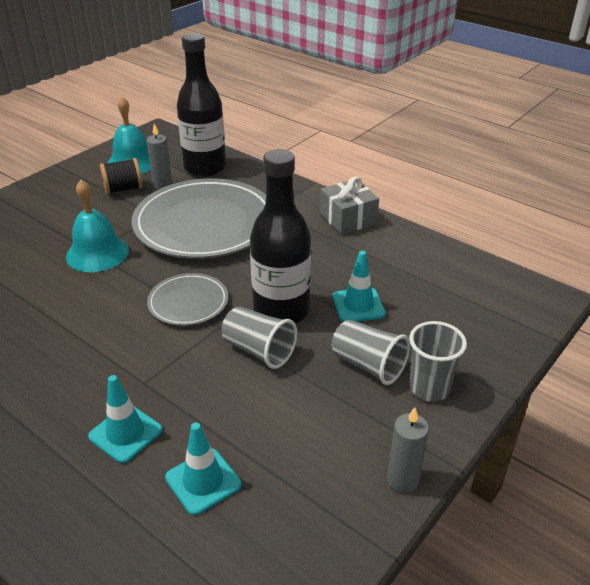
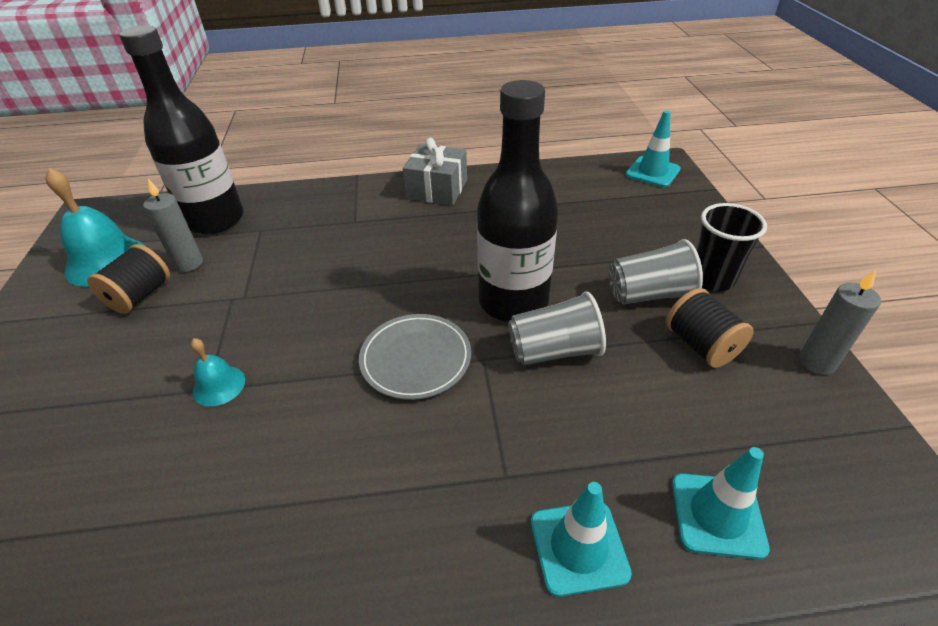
camera: 45 degrees left, 5 degrees up
(97, 253) = (219, 385): turquoise bell -> turquoise bell, size x0.52
(205, 224) = (306, 273): grey plate -> none
(346, 413) = (700, 345): none -> black spool
(358, 305) = (562, 253): turquoise traffic cone -> turquoise traffic cone (652, 172)
(429, 388) = (712, 279): grey cup -> black cup

